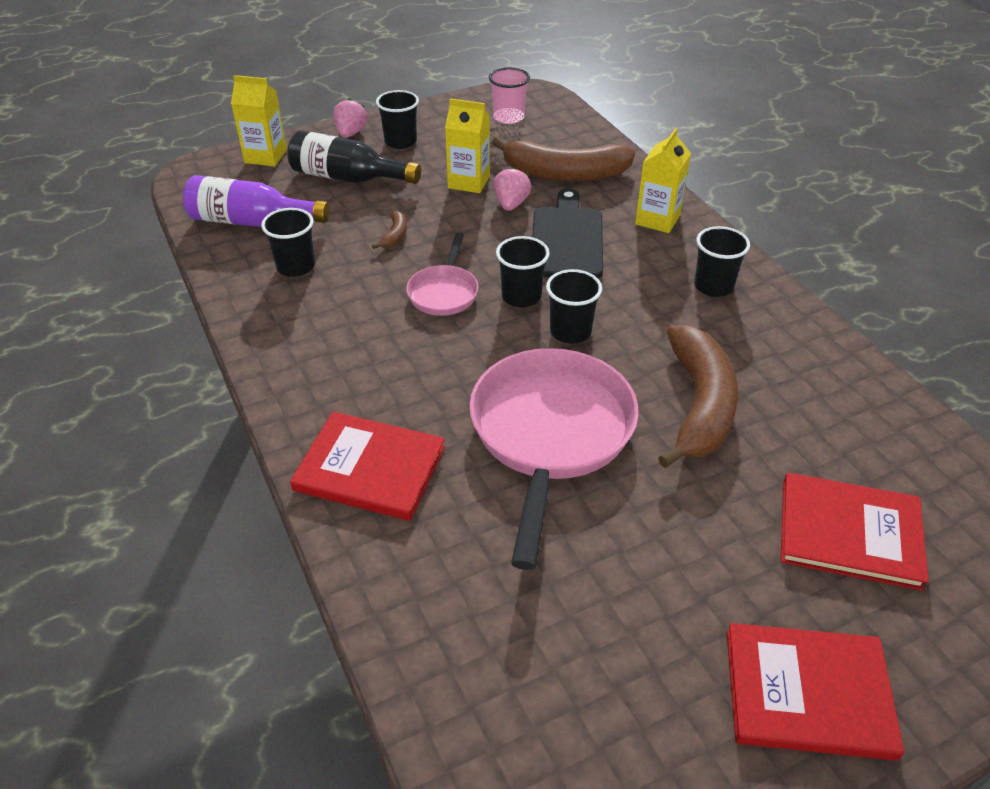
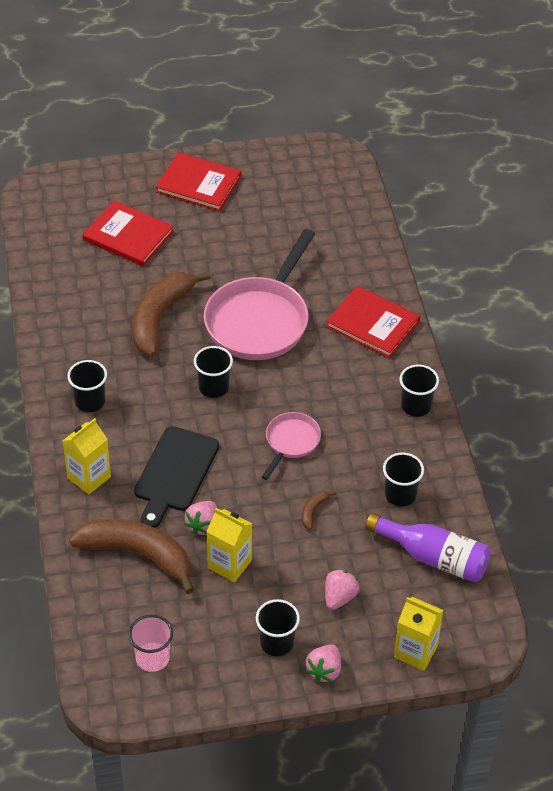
camera: 165 degrees left, 5 degrees up
(348, 178) = (339, 597): black bottle -> pink strawberry
(521, 296) = (235, 425): black cup -> black cup (416, 406)

